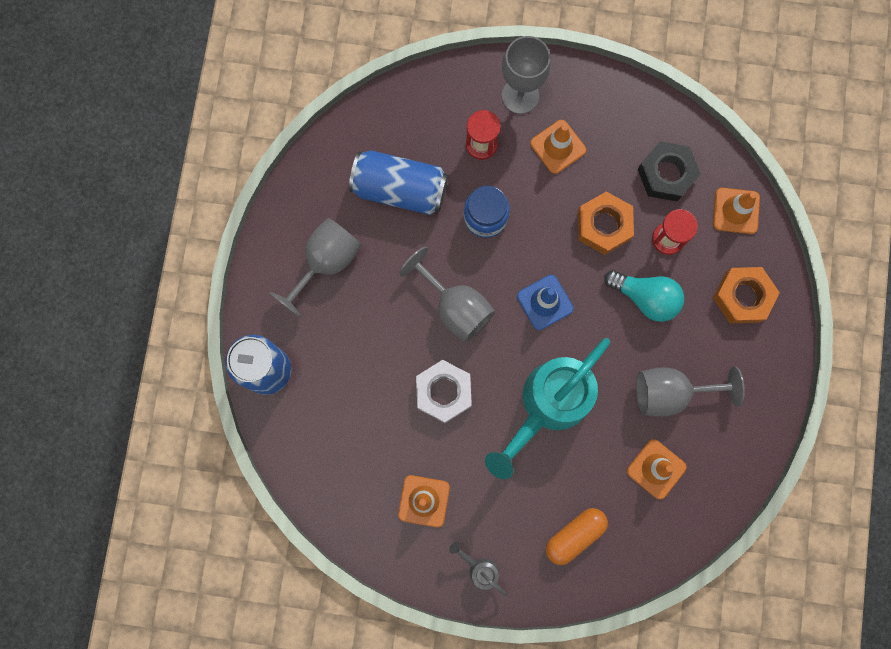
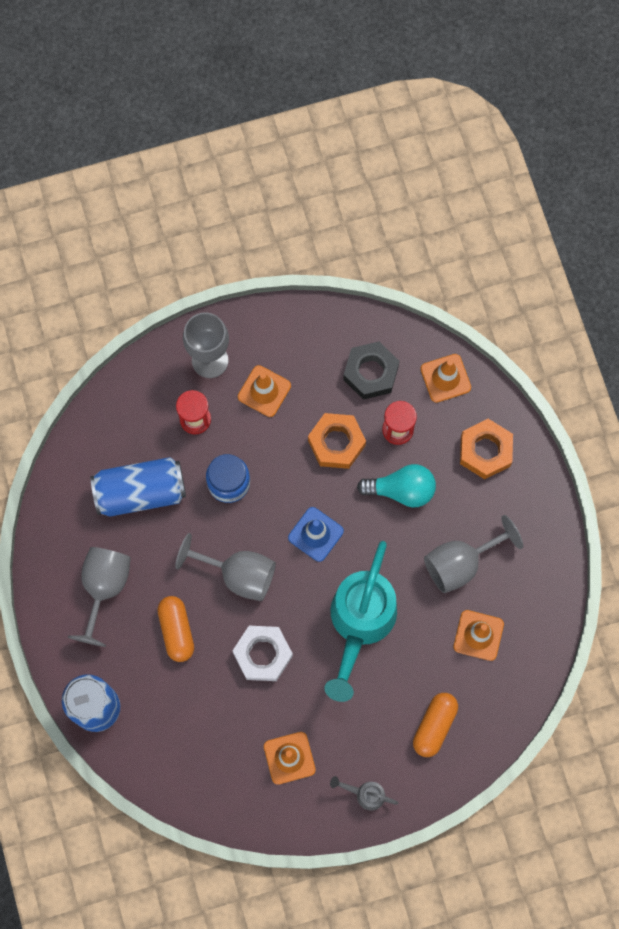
camera: 25 degrees left, 5 degrees down
(374, 333) = (176, 631): none -> orange capsule

